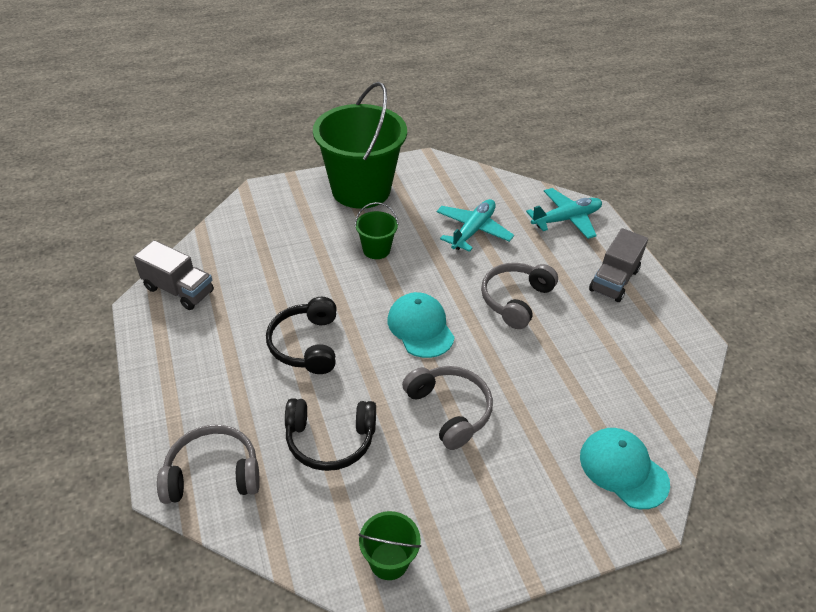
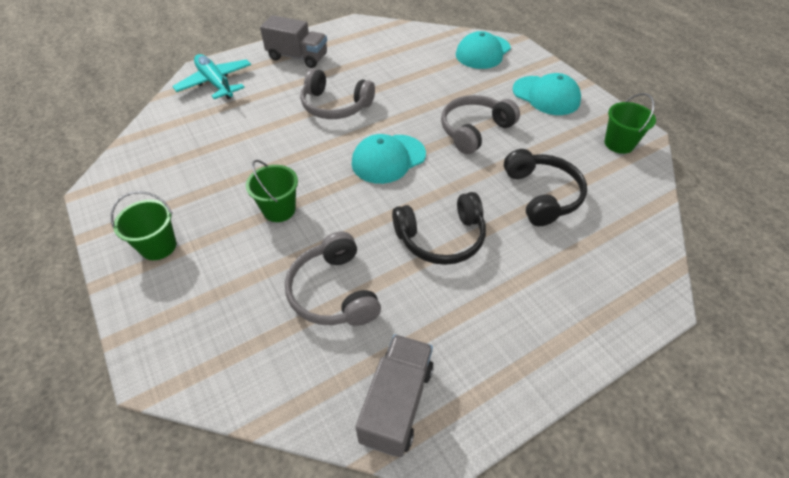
camera: 100 degrees left, 5 degrees up
(213, 474) = (624, 268): grey headphones -> grey headphones (333, 292)
(361, 190) = (158, 246): green bucket -> green bucket, size x0.43
(473, 231) = (238, 140): turquoise plane -> none
(507, 513) = (546, 95): none -> turquoise cap

